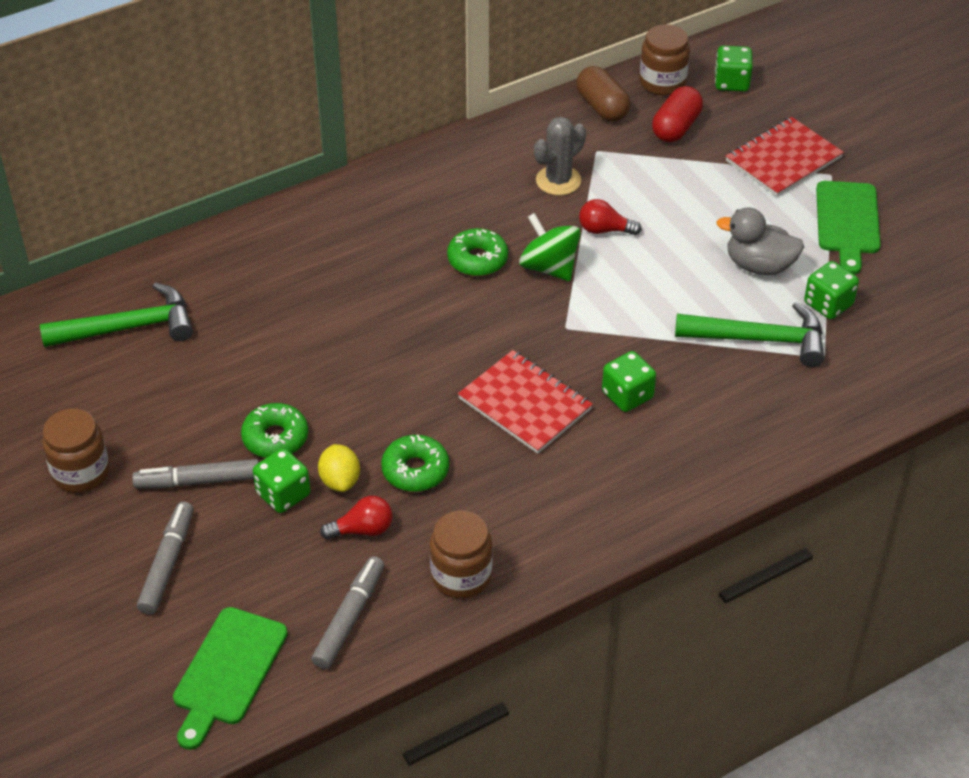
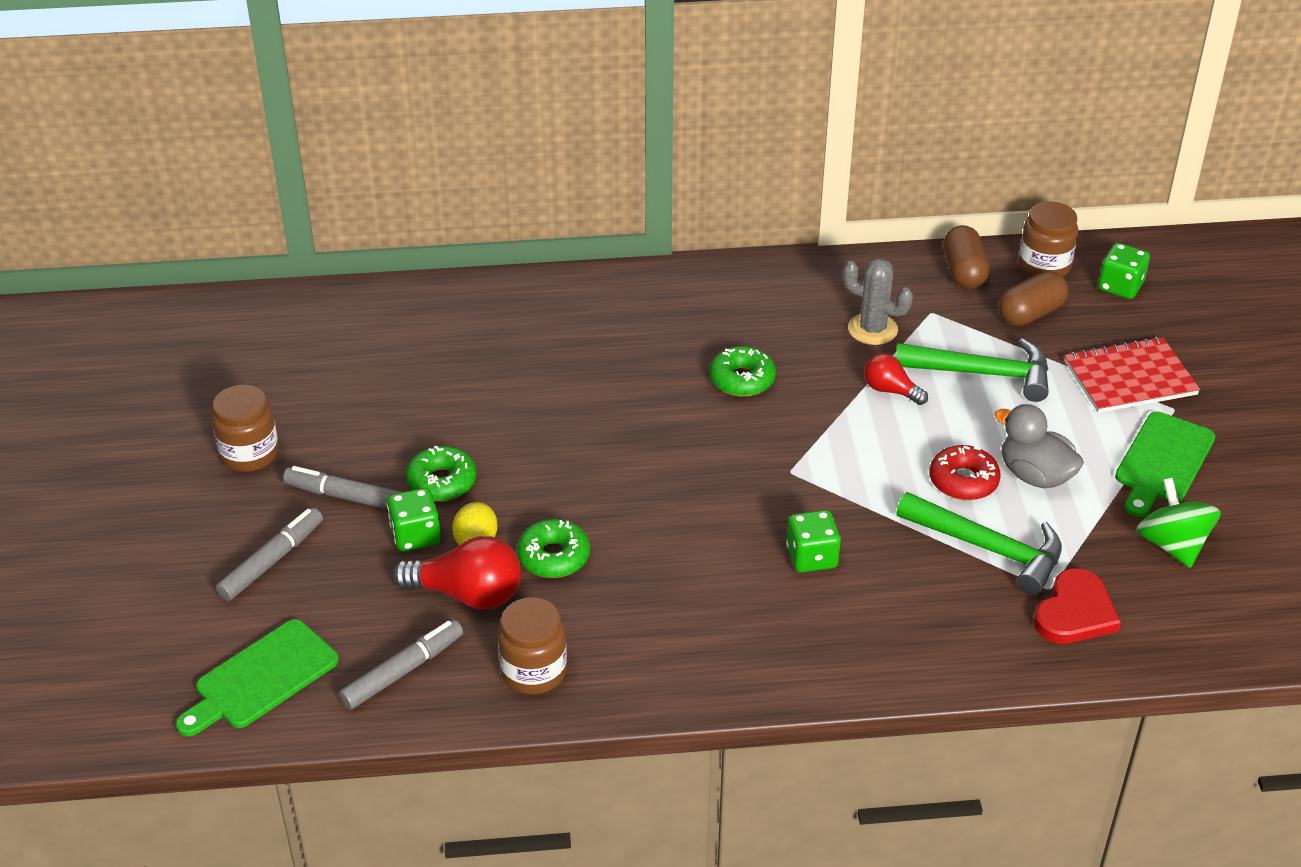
camera: 25 degrees right, 5 degrees down
(128, 327) = (374, 340): green hammer -> green hammer (982, 373)
(362, 530) = (467, 594): red light bulb -> red light bulb, size x1.69
(524, 404) = (701, 531): red notebook -> none
(549, 267) = (810, 409): green spinning top -> green spinning top (1172, 545)
(558, 181) = (872, 329): grey cactus -> grey cactus turned 45 degrees clockwise
(676, 127) = (1030, 313): red capsule -> brown capsule
(707, 289) = (963, 481): none -> red donut
(828, 304) = (1087, 537): green dice -> none
(854, 369) = (1075, 612): none -> red heart

